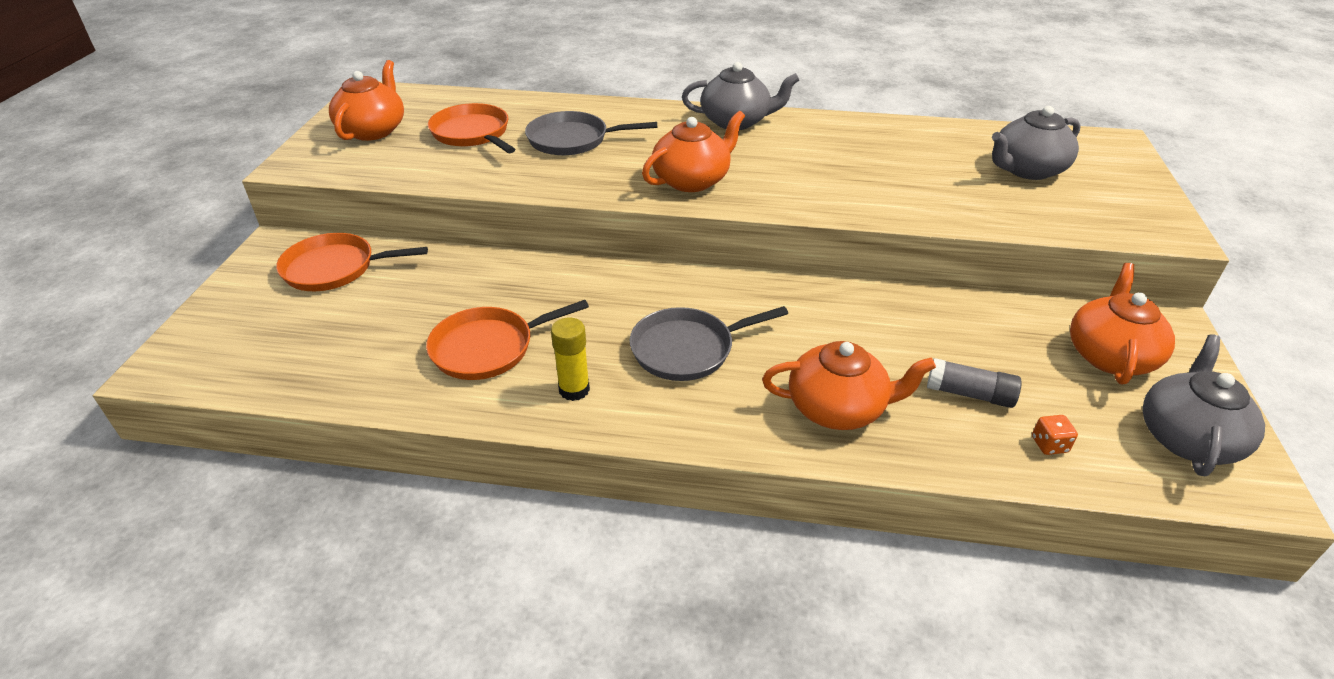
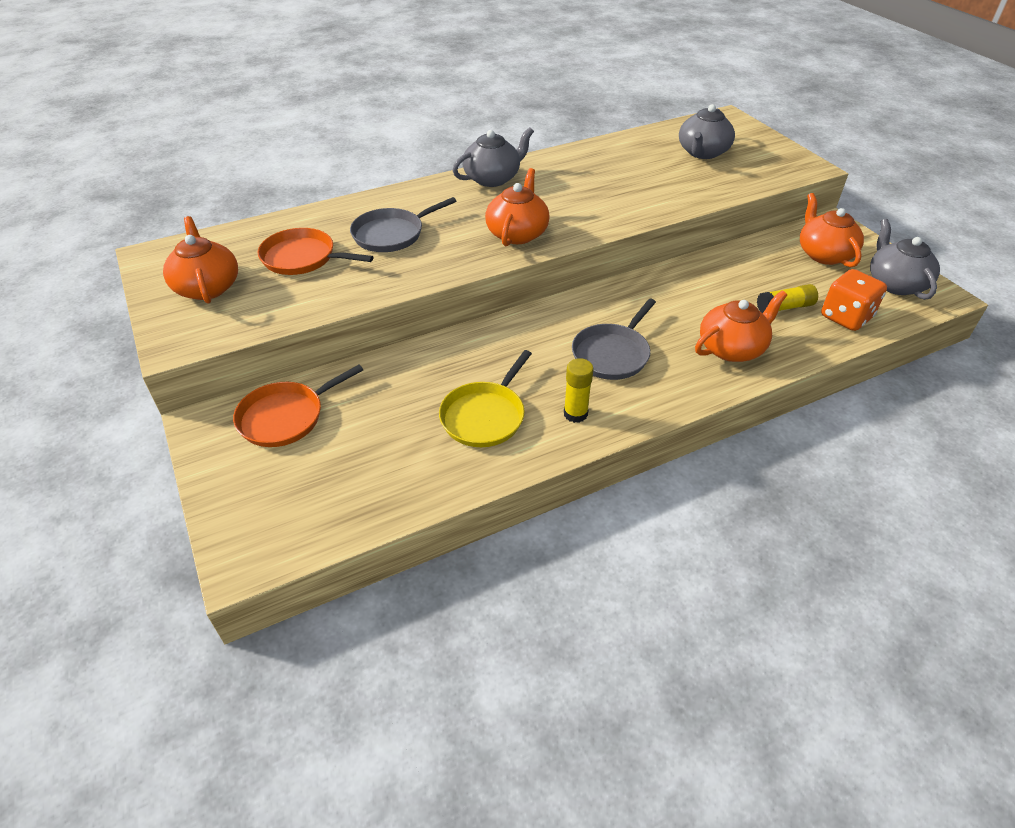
camera: 35 degrees left, 5 degrees up
(488, 348) = (485, 416): orange pan -> yellow pan
(969, 394) = (785, 307): grey glue stick -> yellow glue stick
(1049, 445) = (846, 317): orange dice -> orange dice, size x2.23

